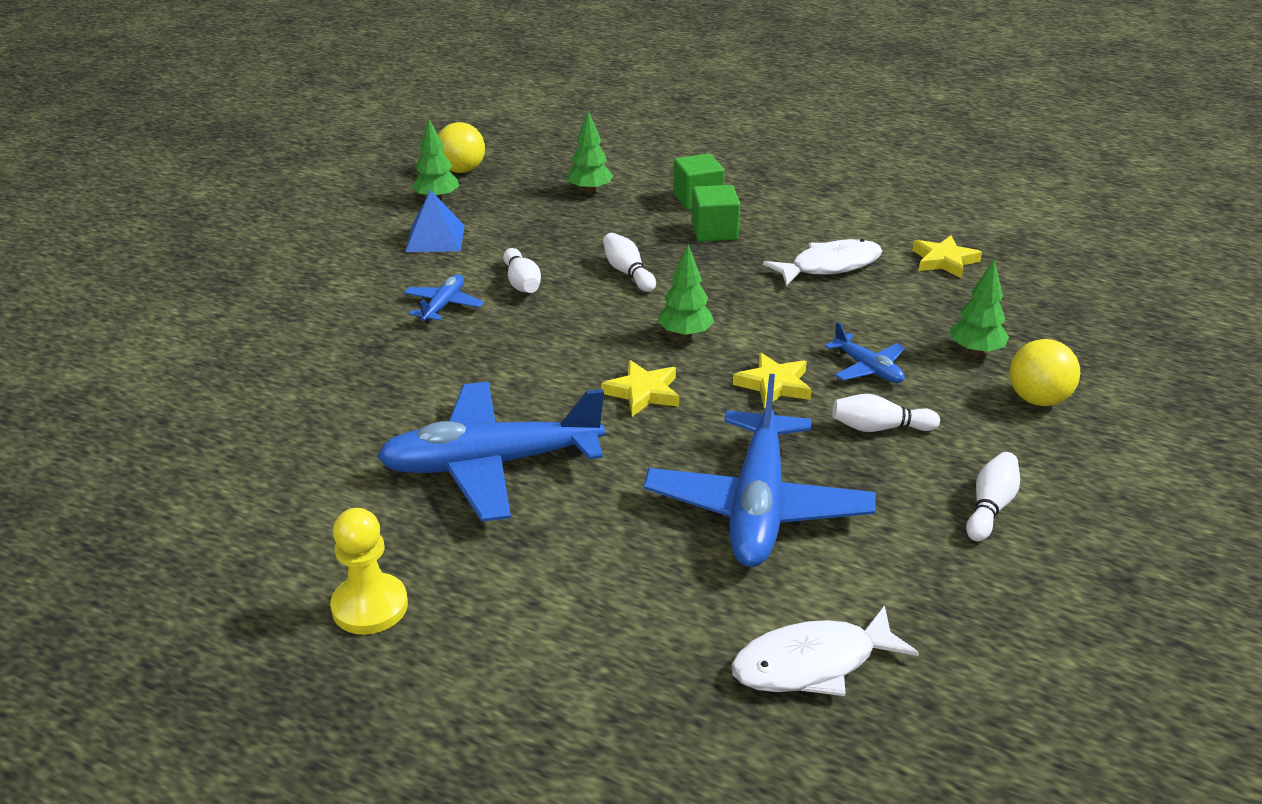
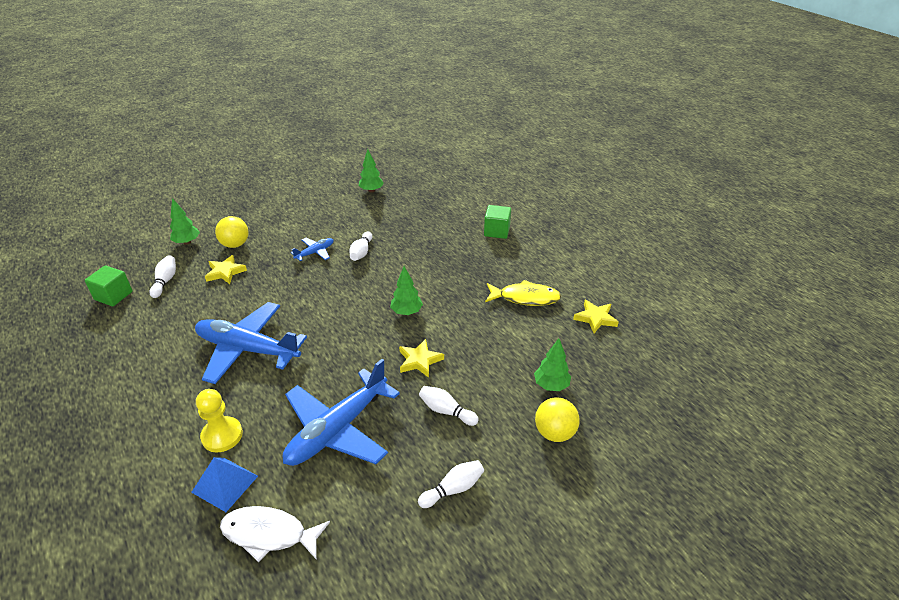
camera: 30 degrees right, 5 degrees up
(370, 606) = (130, 401): yellow pawn -> yellow pawn (222, 435)
(435, 238) = (348, 213): blue pyramid -> blue pyramid (225, 484)
(462, 170) = (399, 177): yellow ball -> yellow ball (235, 244)
(589, 191) = (447, 208): green tree -> green tree (187, 242)
(628, 273) = (416, 264): white bowling pin -> white bowling pin (165, 281)
(643, 392) = (352, 338): yellow star -> yellow star (225, 272)
(714, 231) = (485, 254): green cube -> green cube (113, 296)
(830, 266) = (525, 298): white fish -> yellow fish
(867, 368) = (478, 371): blue plane -> none

